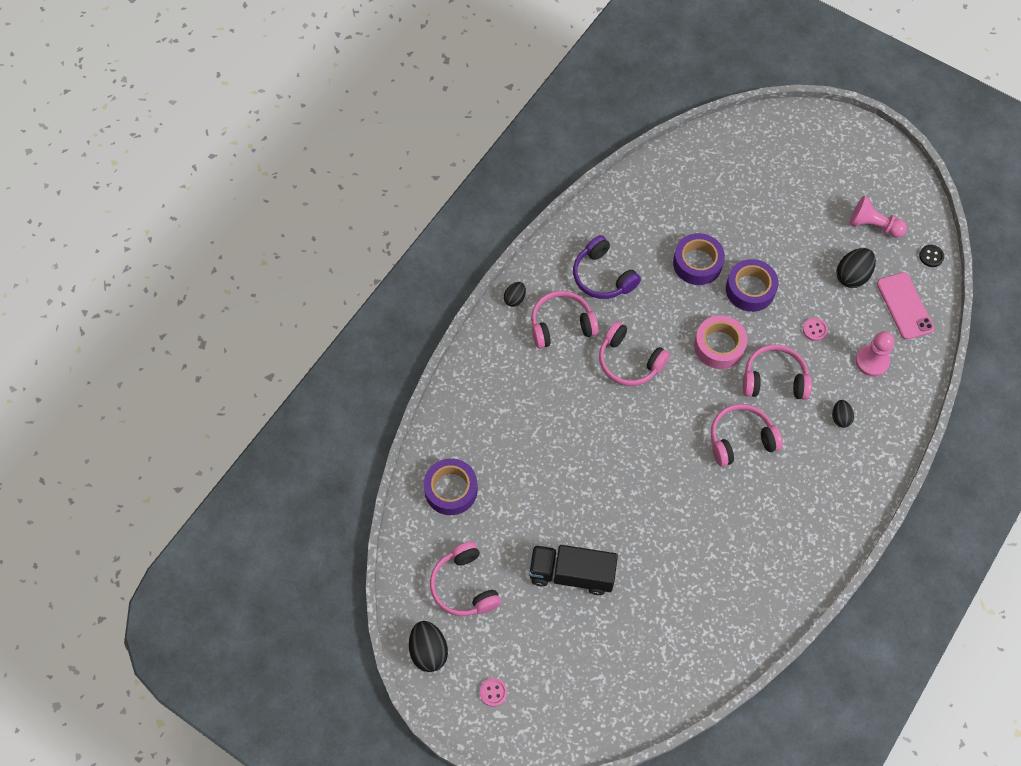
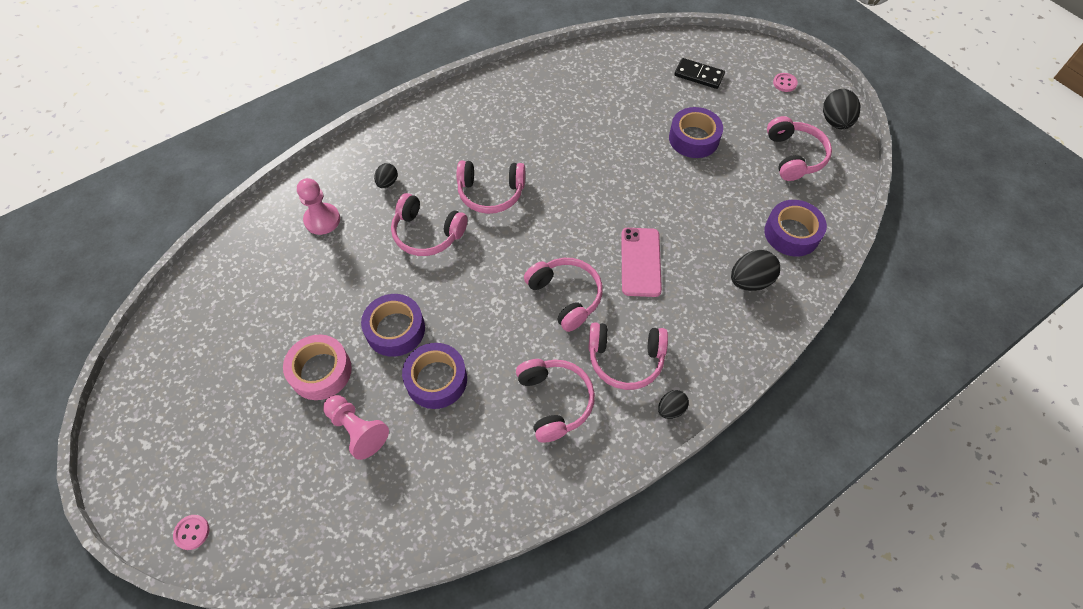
camera: 160 degrees left, 5 degrees down
(571, 574) = (693, 138): black truck -> purple tape
(592, 670) = (699, 75): none -> black domino
(602, 276) = (555, 401): purple headphones -> pink headphones
(719, 346) = (463, 282): pink tape -> pink tape (320, 371)
(814, 330) = (356, 266): pink button -> pink button (192, 532)
(852, 276) = (277, 308): black egg -> black egg (750, 281)
(873, 225) = (211, 356): pink pawn -> pink pawn (357, 430)
(904, 306) = (249, 260): pink phone -> pink phone (640, 262)
(931, 256) = (180, 300): black button -> none

